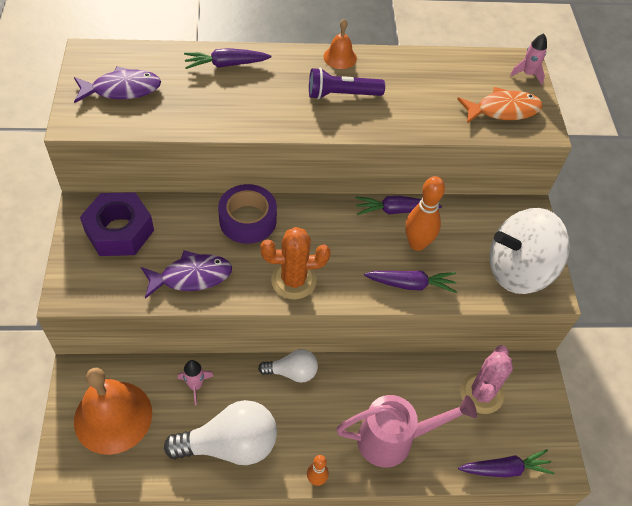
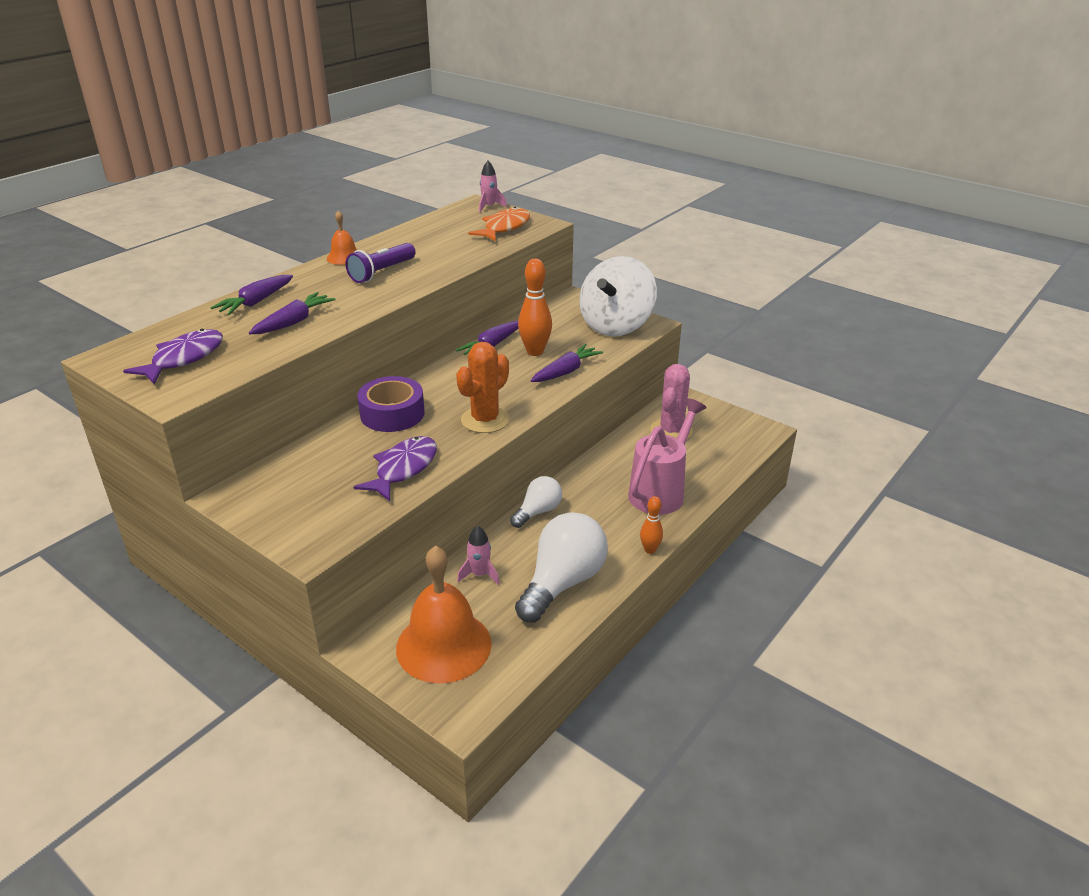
camera: 45 degrees left, 20 degrees down
(119, 231) = (290, 486): purple nut -> none
(481, 393) = (671, 431): pink cactus -> pink cactus turned 45 degrees clockwise
(504, 469) = (741, 454): purple carrot -> purple carrot (293, 322)

